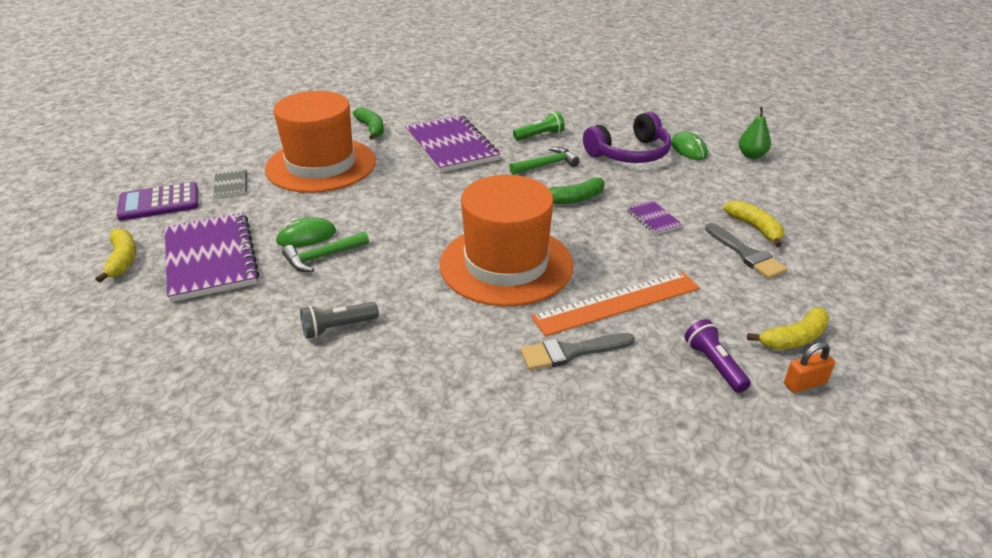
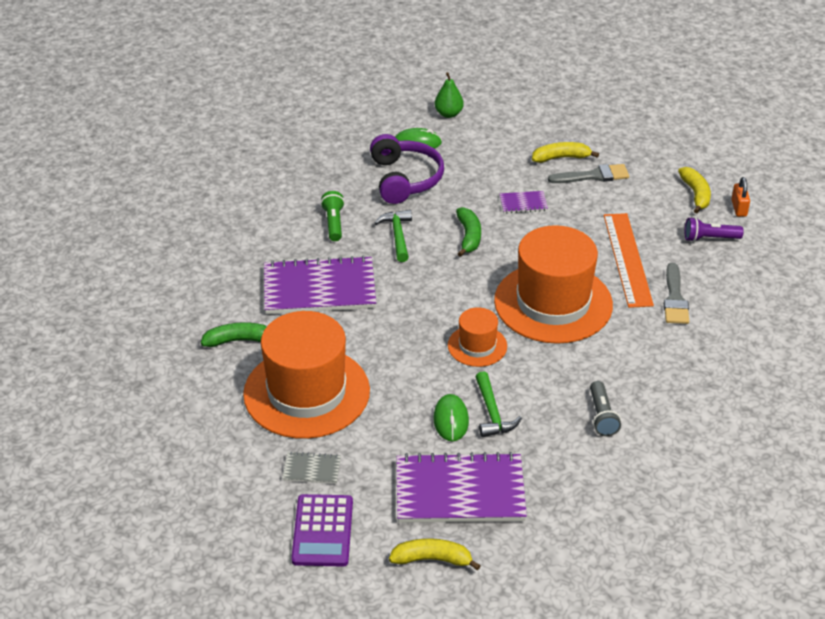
camera: 70 degrees left, 5 degrees up
(416, 232) = (477, 346): none -> orange hat

